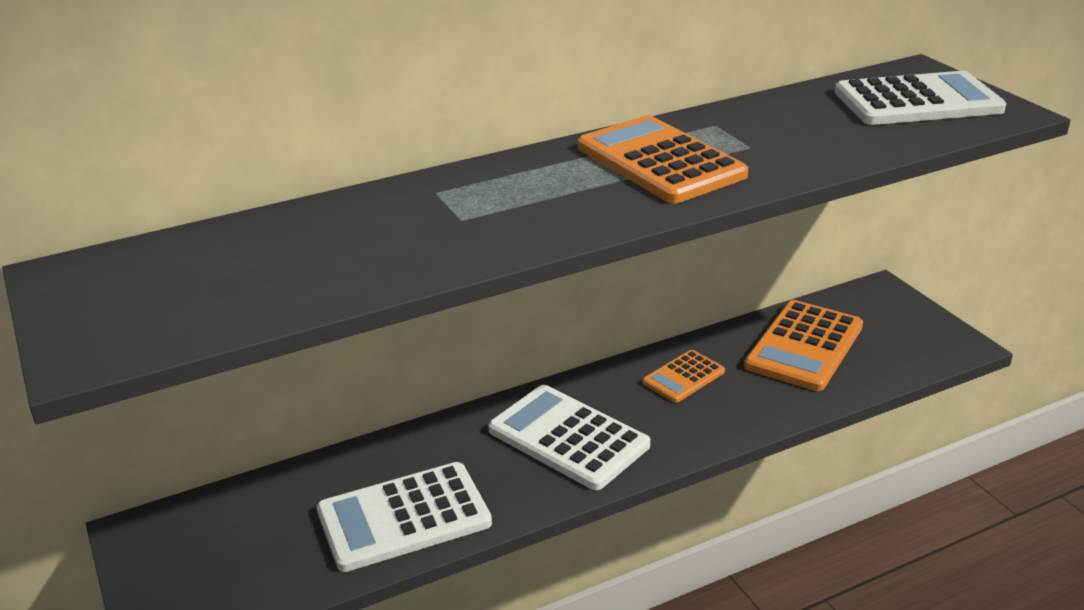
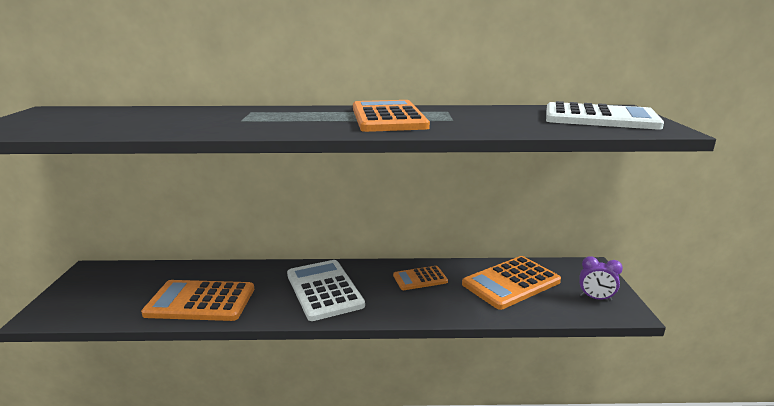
camera: 25 degrees right, 10 degrees down
(404, 517) = (200, 301): white calculator -> orange calculator
(917, 338) = (595, 298): none -> purple clock

